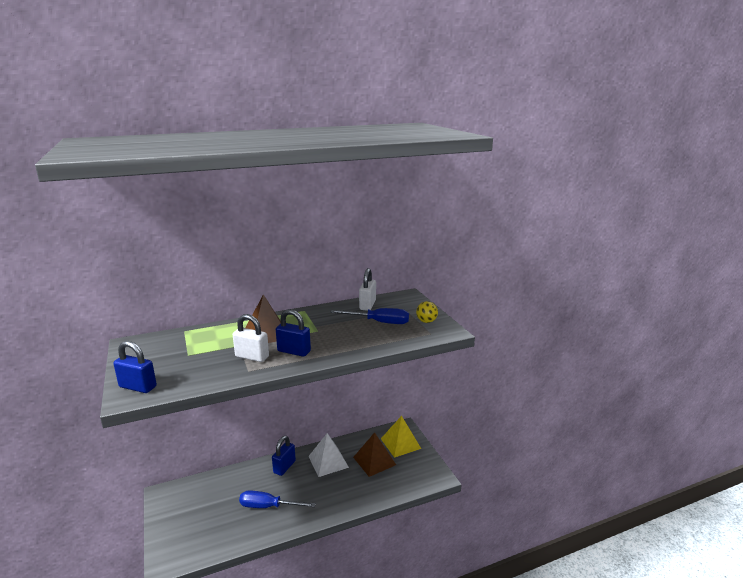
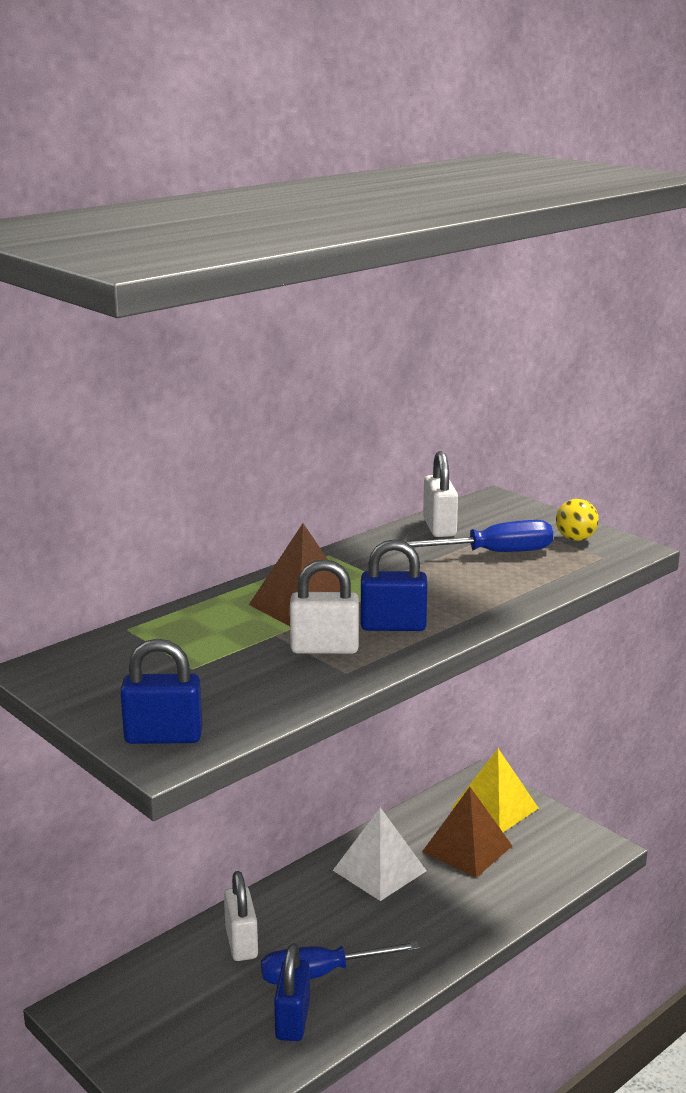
camera: 20 degrees left, 0 degrees up
(247, 481) = (241, 943): none -> white padlock
(284, 467) = (299, 900): blue padlock -> blue padlock (292, 1020)

